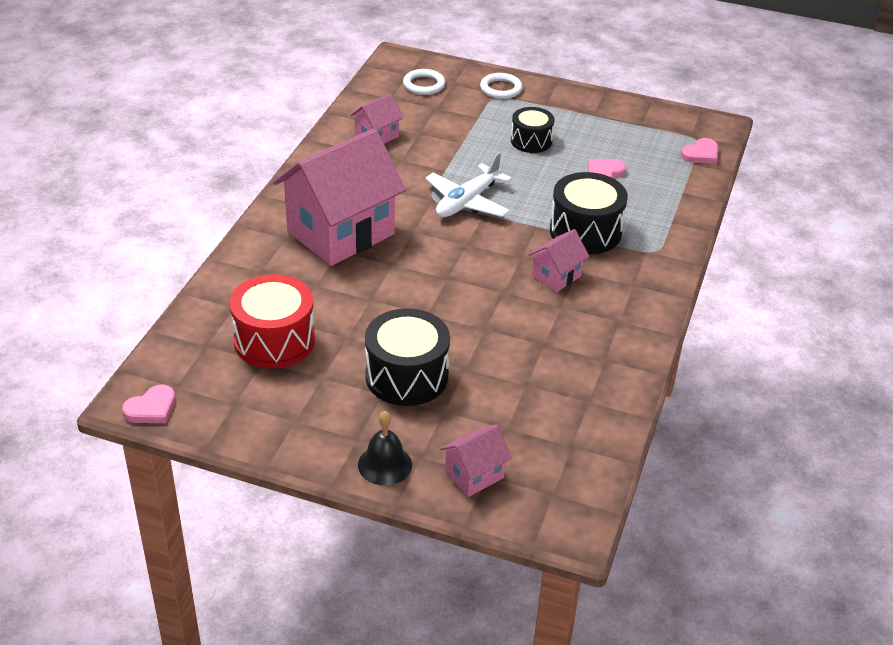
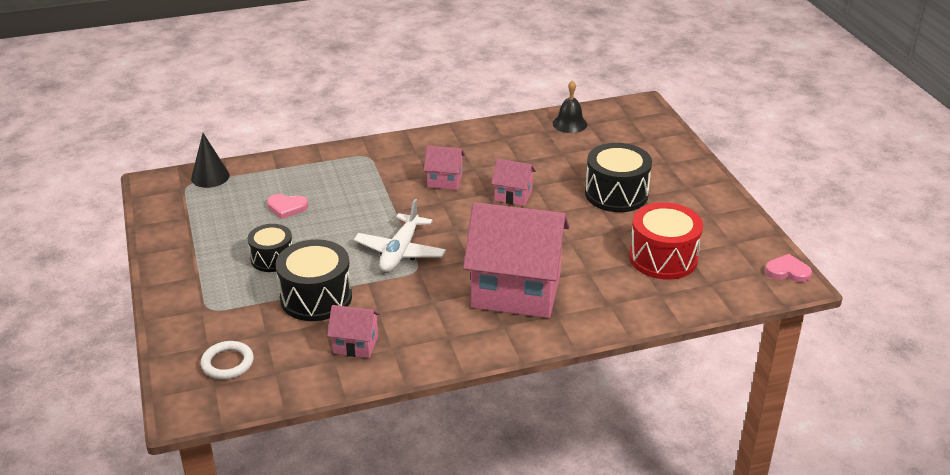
camera: 125 degrees left, 5 degrees down
(385, 464) = (690, 170): black bell -> black bell (569, 124)
(467, 202) = (400, 252): white plane -> white plane turned 105 degrees clockwise
(474, 475) = (653, 142): pink house -> pink house (513, 196)
(501, 89) = (191, 312): white ring -> none
(585, 231) = (377, 188): black drum -> black drum (316, 298)
(701, 154) = (210, 177): pink heart -> black cone

